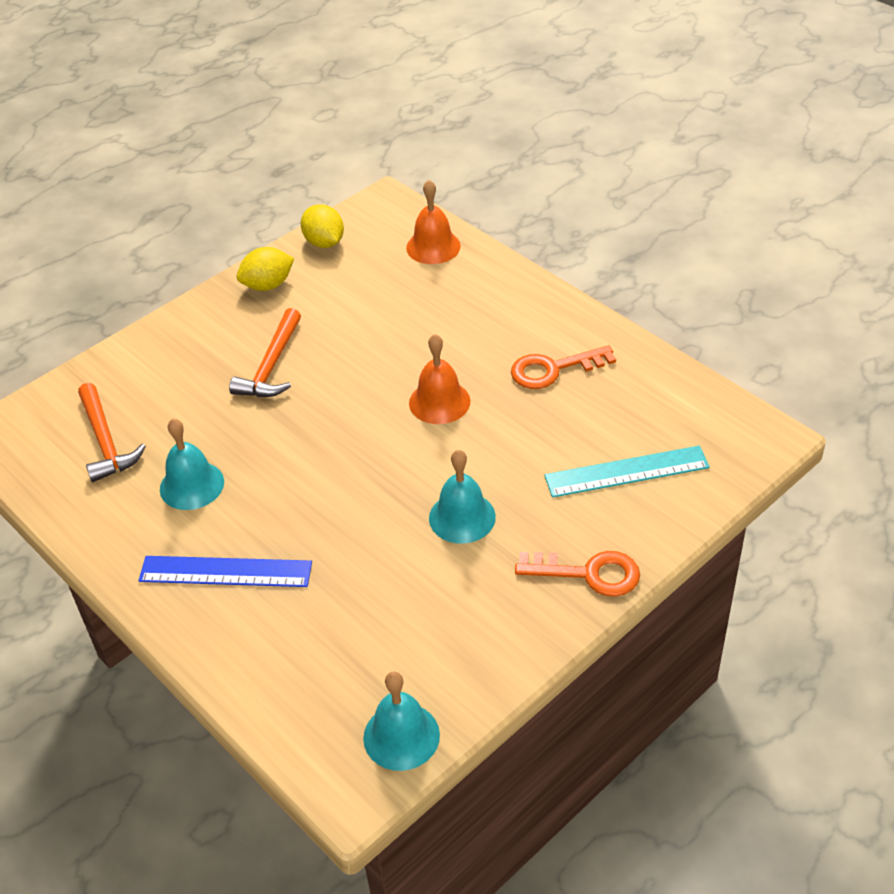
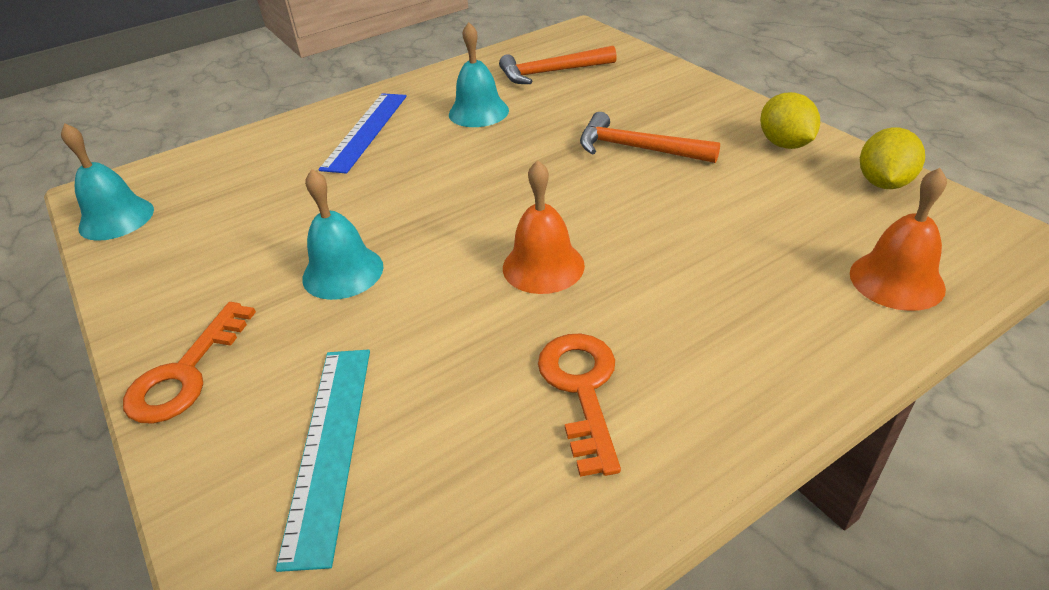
camera: 100 degrees right, 5 degrees down
(324, 242) = (883, 183): yellow lemon -> yellow lemon turned 45 degrees counterclockwise

